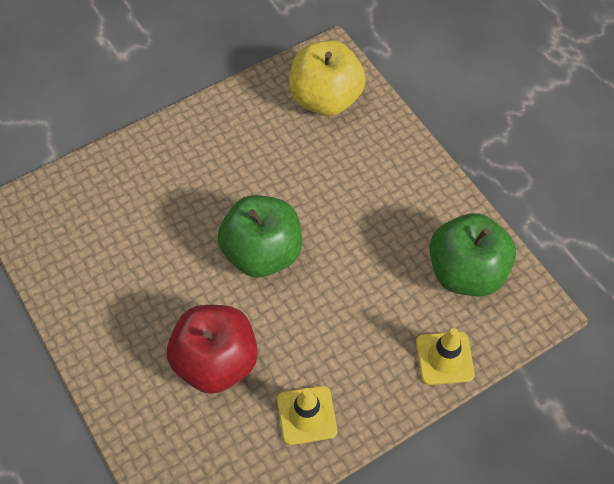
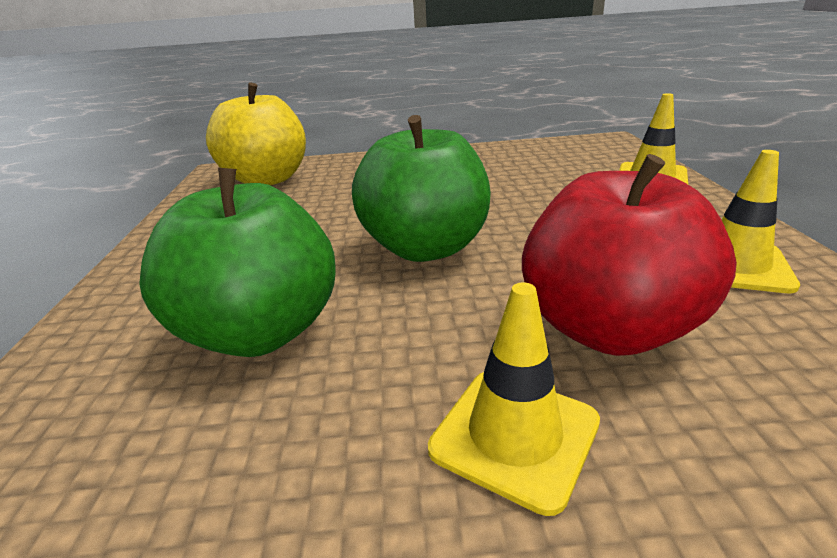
camera: 60 degrees left, 30 degrees down
(134, 343) = (514, 435): none -> yellow traffic cone
(466, 272) = (547, 157): green apple -> green apple (261, 332)

